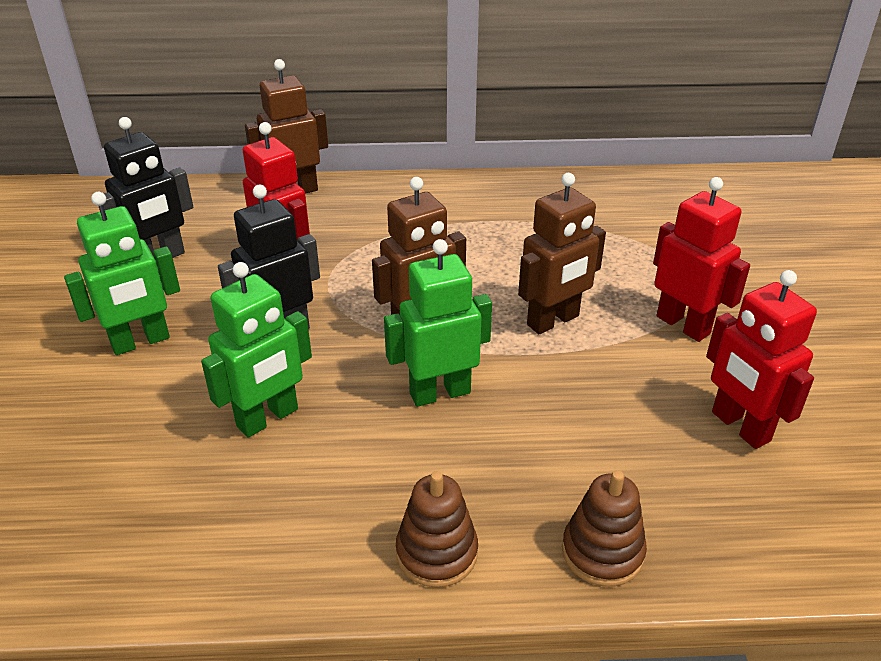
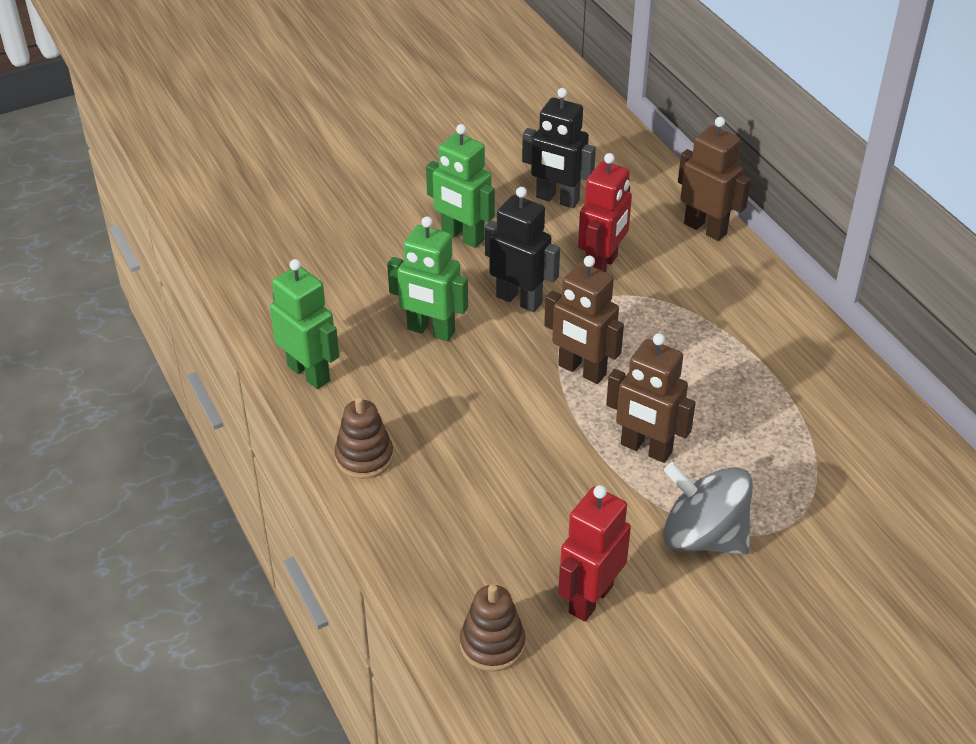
camera: 65 degrees right, 5 degrees up
(439, 392) = (512, 408): green robot -> green robot (309, 373)
(602, 552) = (411, 541): brown stacking toy -> brown stacking toy (492, 644)
(683, 325) = (703, 537): red robot -> grey spinning top

